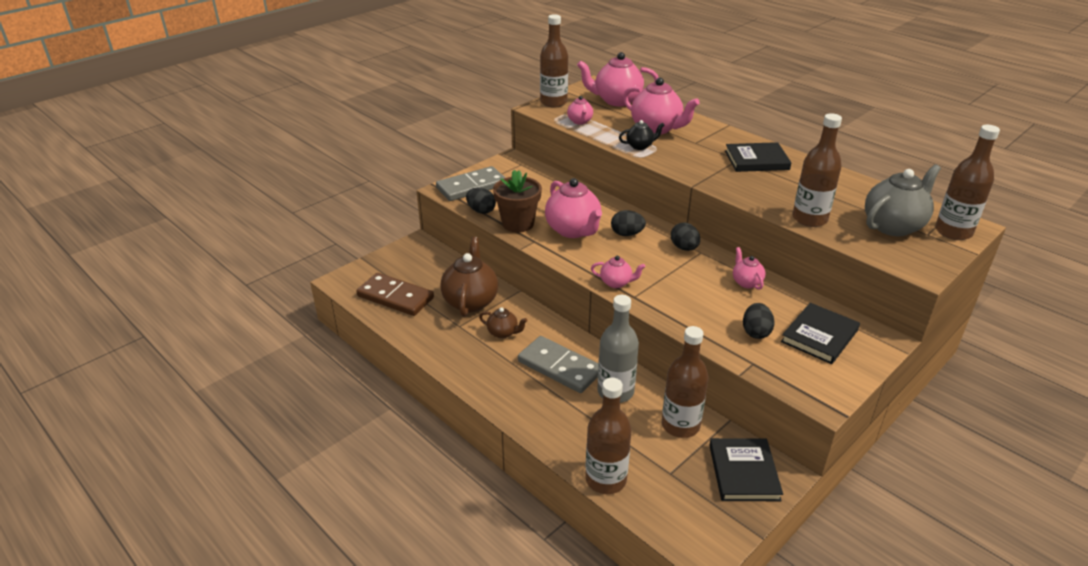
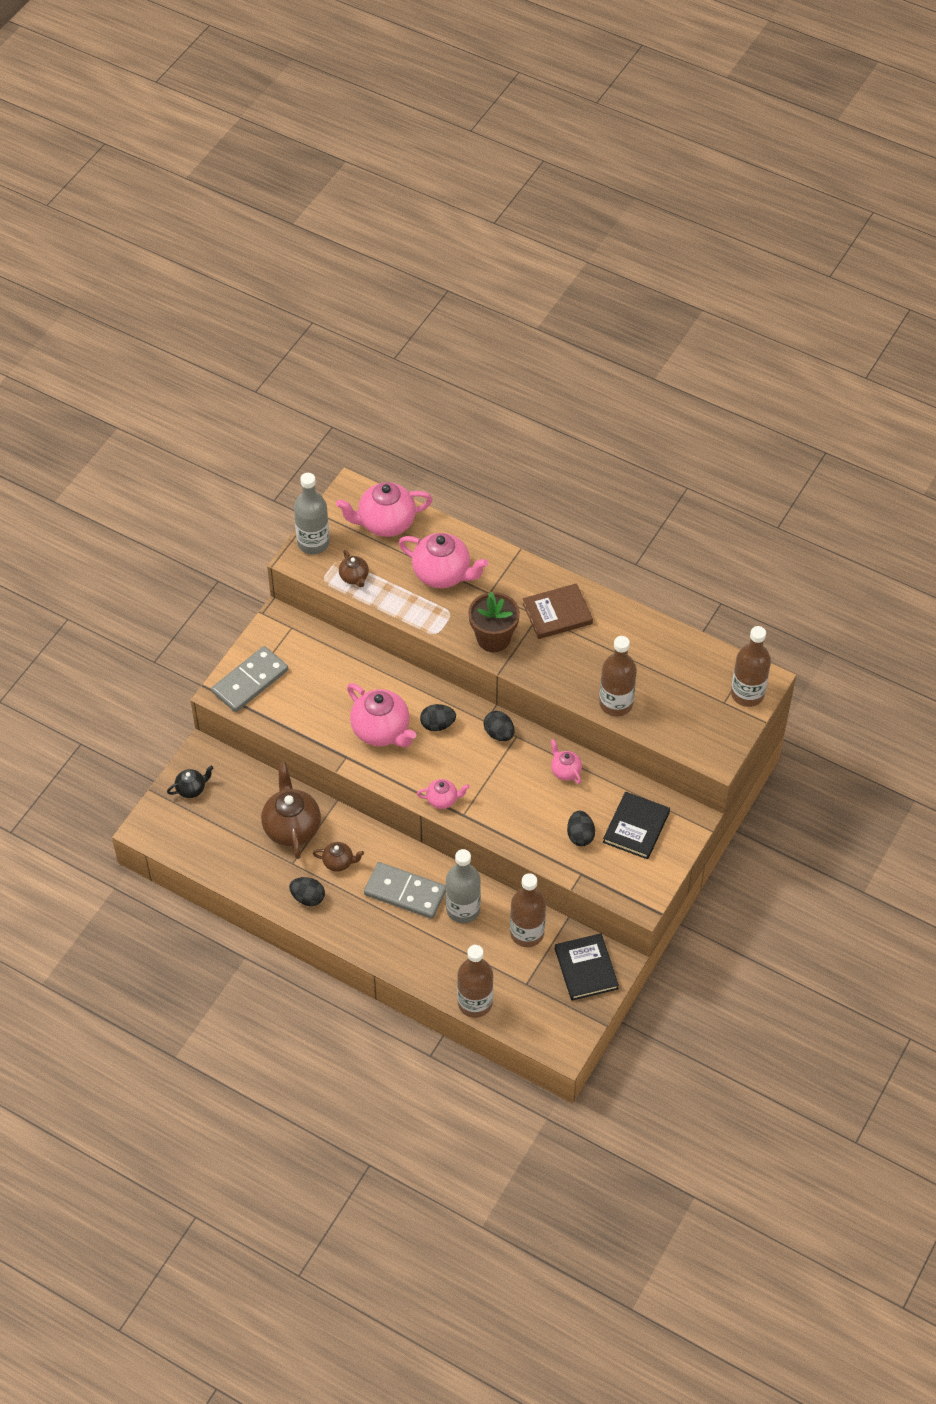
camera: 15 degrees left, 20 degrees up
(395, 297) = (212, 839): brown domino -> none
(481, 211) = (275, 720): black egg -> black egg (308, 898)
(518, 224) = (321, 733): brown flower pot -> brown flower pot (493, 638)
(553, 102) = (313, 543): brown bottle -> grey bottle
(580, 121) = (354, 577): pink teapot -> brown teapot
(640, 146) = (431, 613): black teapot -> black teapot (191, 789)
(756, 160) = (557, 613): black book -> brown book
(893, 226) = (693, 697): grey teapot -> none

